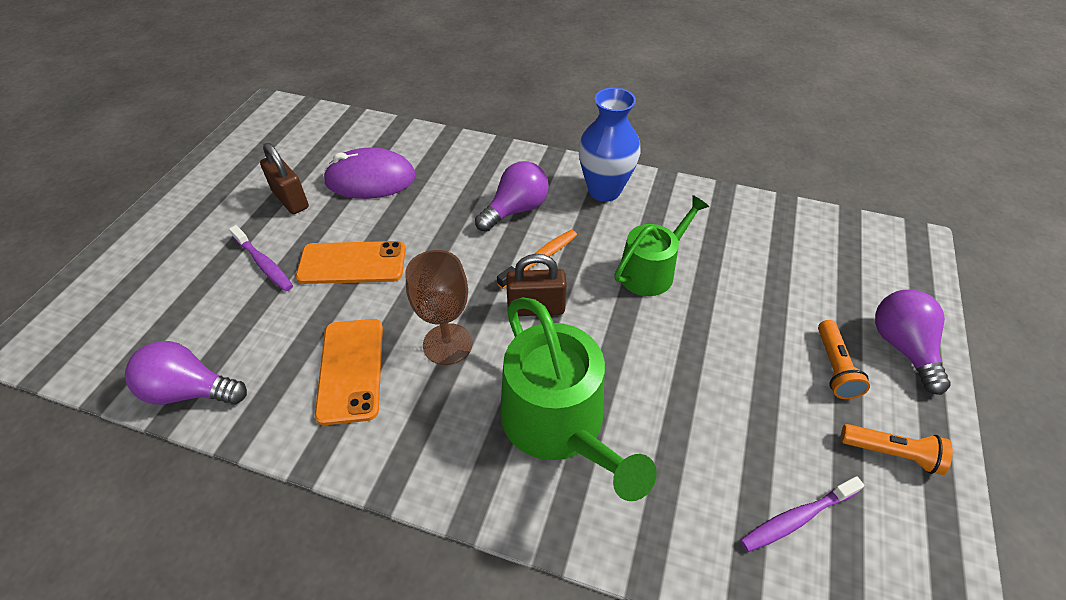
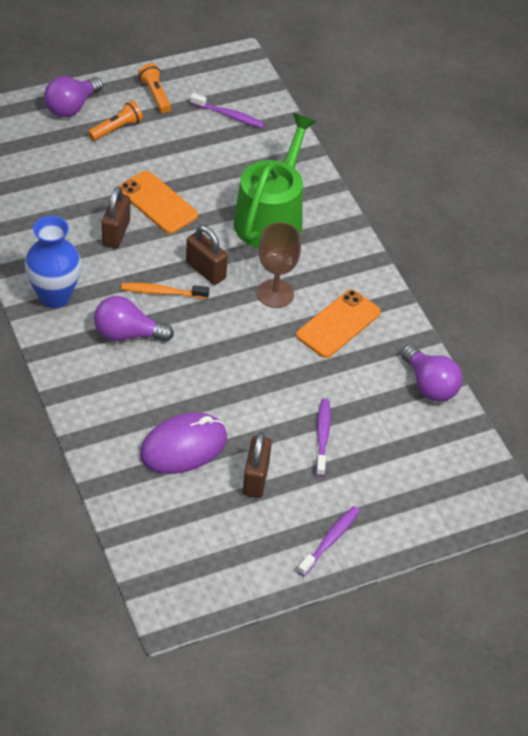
camera: 135 degrees left, 0 degrees up
(187, 205) = (330, 540): none -> purple toothbrush
(352, 263) = (270, 388): orange phone -> orange phone (157, 203)
(370, 179) = (183, 446): purple mouse -> purple mouse turned 75 degrees counterclockwise
(651, 270) = (116, 233): green watering can -> brown padlock

